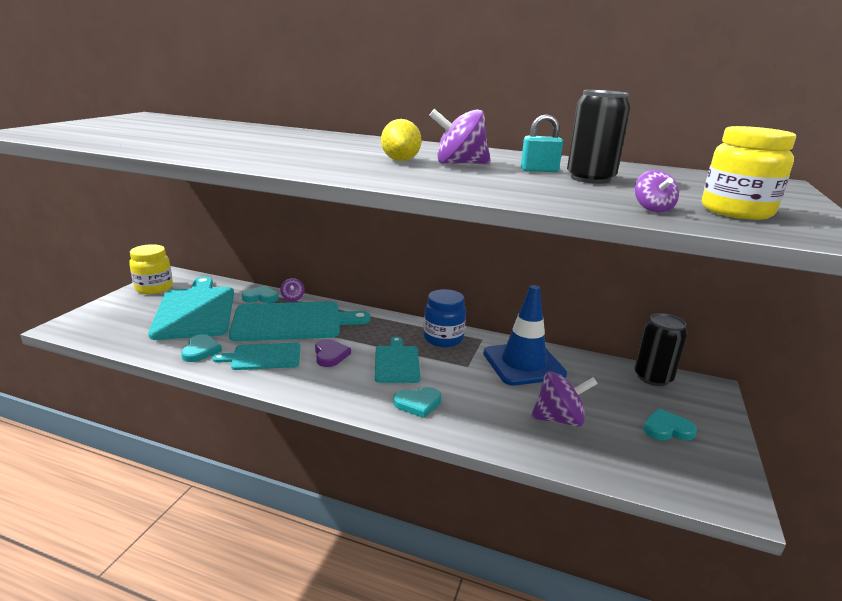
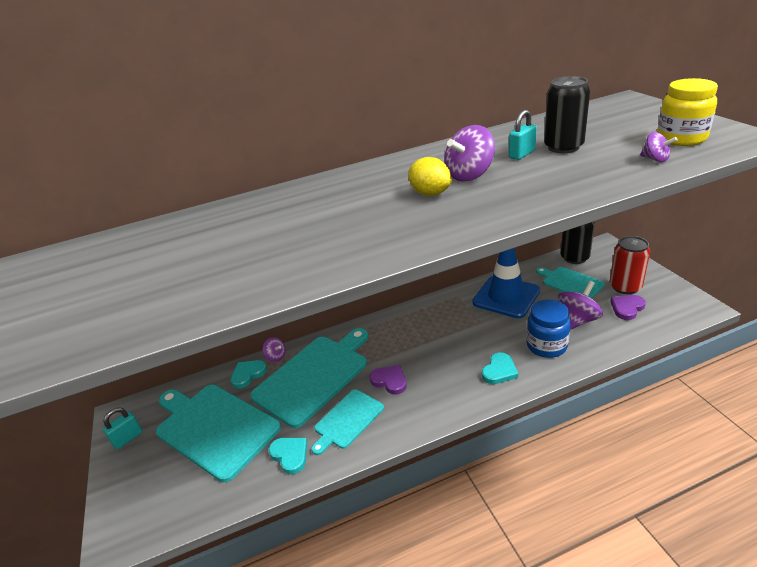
camera: 35 degrees left, 10 degrees up
(154, 288) = (128, 438): yellow jar -> turquoise padlock
(397, 362) = (439, 352): turquoise cutting board -> turquoise cutting board (570, 283)
(443, 338) = (435, 312): blue jar -> blue jar (546, 346)
(634, 444) = (627, 308): none -> purple heart
(667, 429) = (625, 287): turquoise heart -> red can

